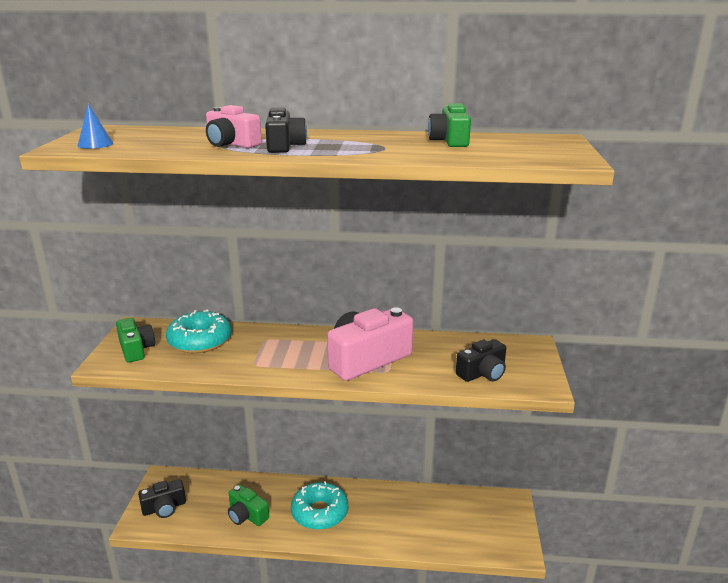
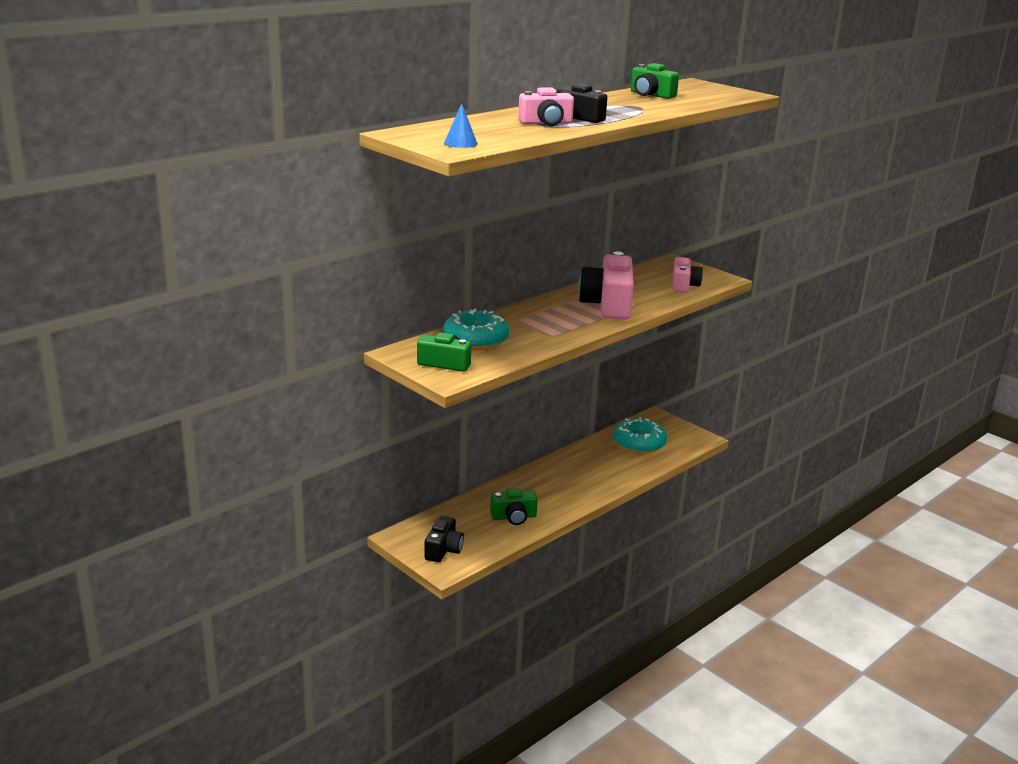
camera: 50 degrees left, 0 degrees up
(319, 512) = (558, 487): turquoise donut -> turquoise donut (639, 443)
(482, 373) = (684, 285): black camera -> pink camera

